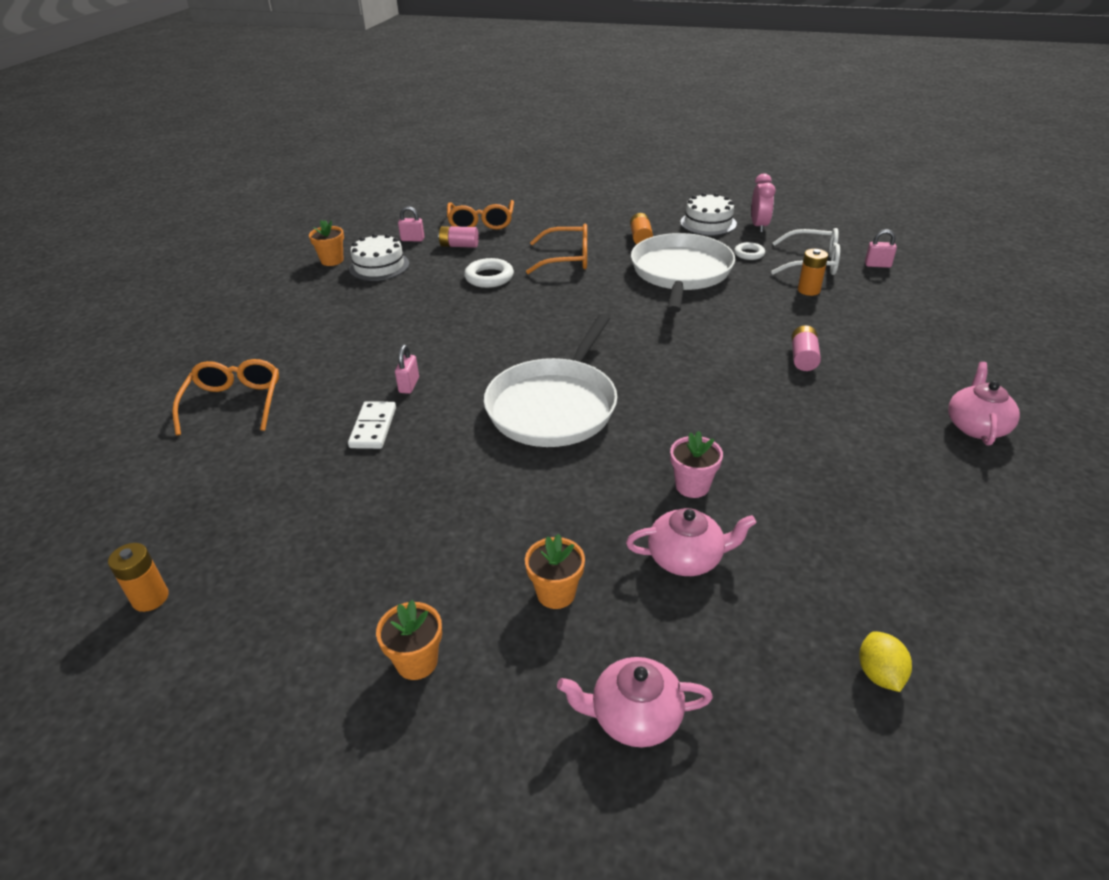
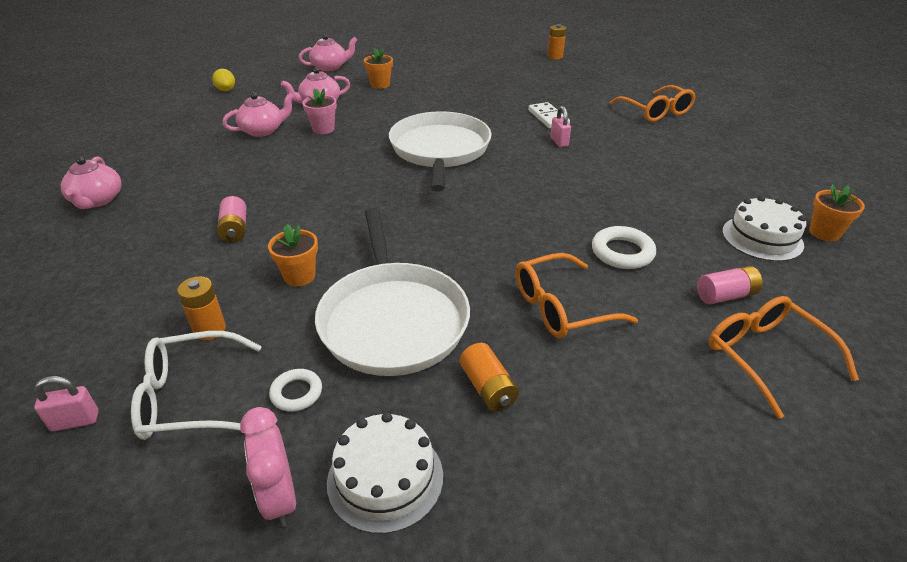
camera: 155 degrees right, 0 degrees up
(412, 239) = (799, 291): pink padlock -> none
(417, 662) = (425, 63): orange flower pot -> orange flower pot (299, 276)
(786, 507) = (263, 130): none -> pink teapot

